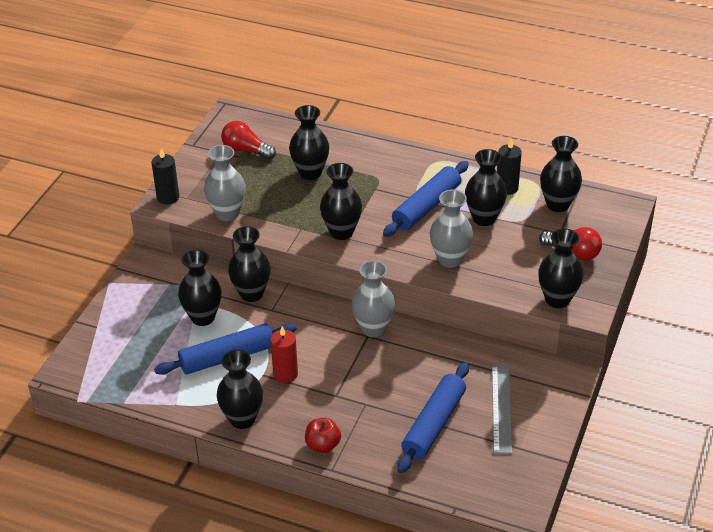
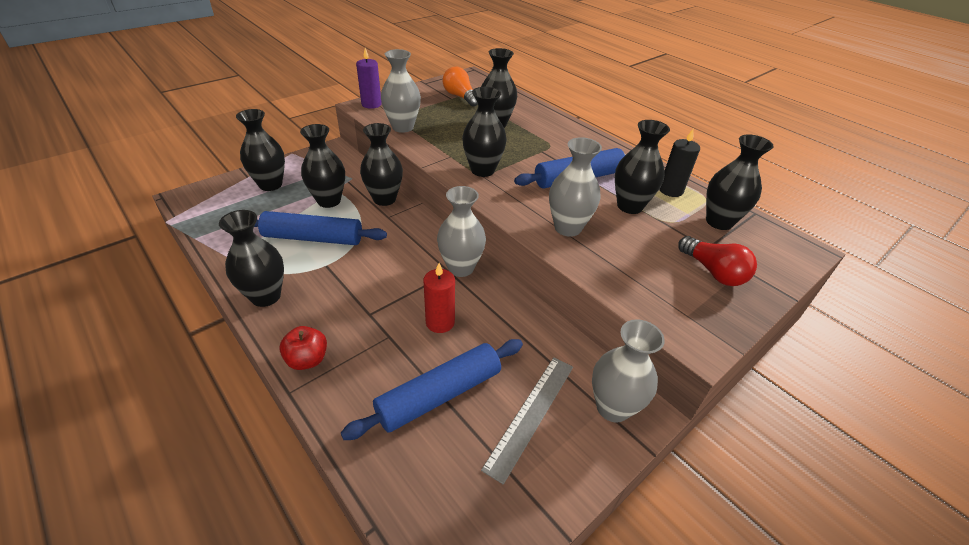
camera: 25 degrees right, 0 degrees up
(168, 197) = (371, 104): black candle -> purple candle
(246, 150) = (460, 97): red light bulb -> orange light bulb
(285, 374) = (345, 273): red candle -> red candle (440, 322)
(550, 380) = (613, 407): none -> grey vase
(557, 299) = (666, 314): black vase -> black vase (270, 185)

